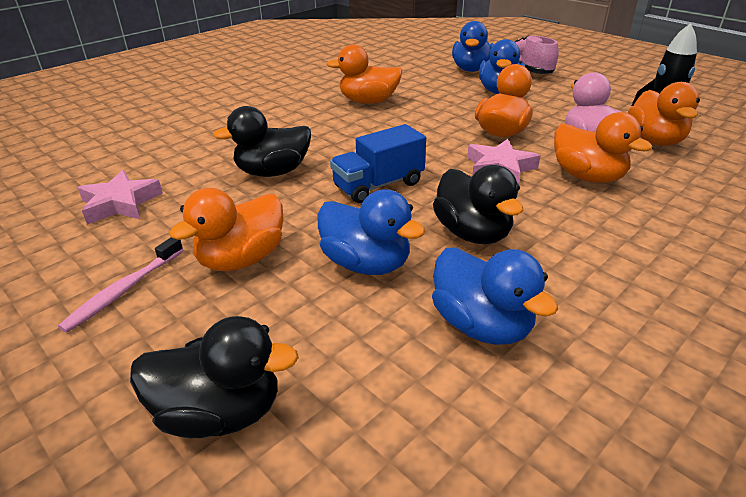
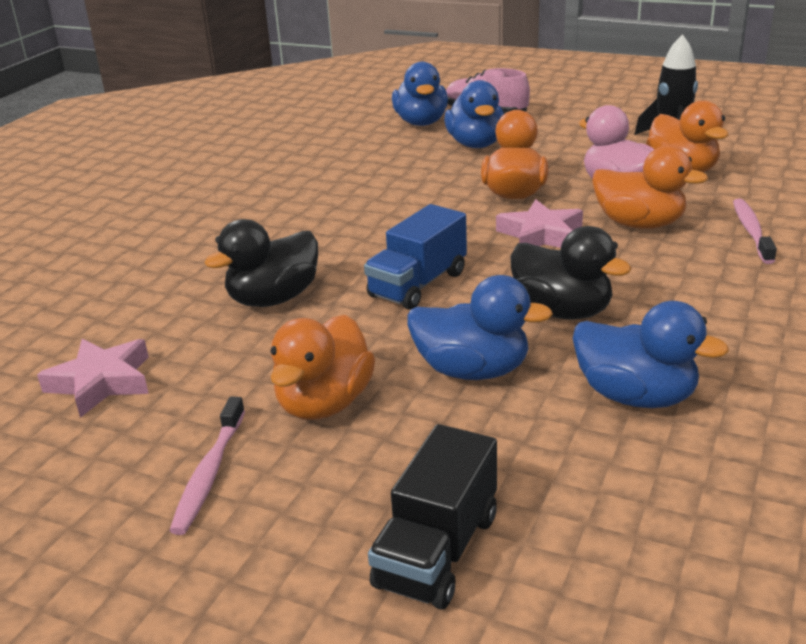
camera: 20 degrees left, 5 degrees down
(220, 412) = (437, 550): black duck -> black truck
(368, 101) = (323, 187): orange duck -> none
(685, 204) = (751, 231): none -> pink toothbrush

